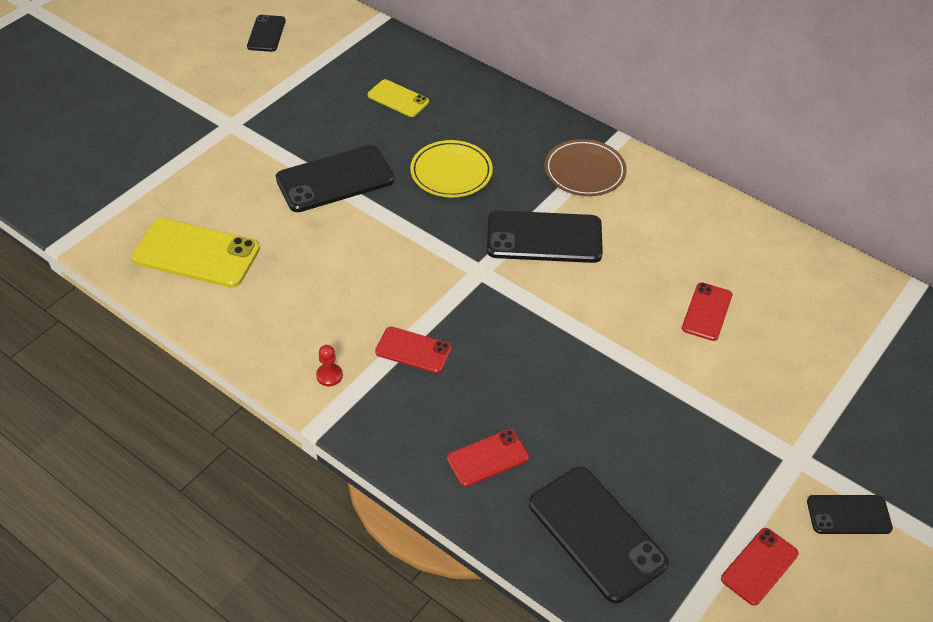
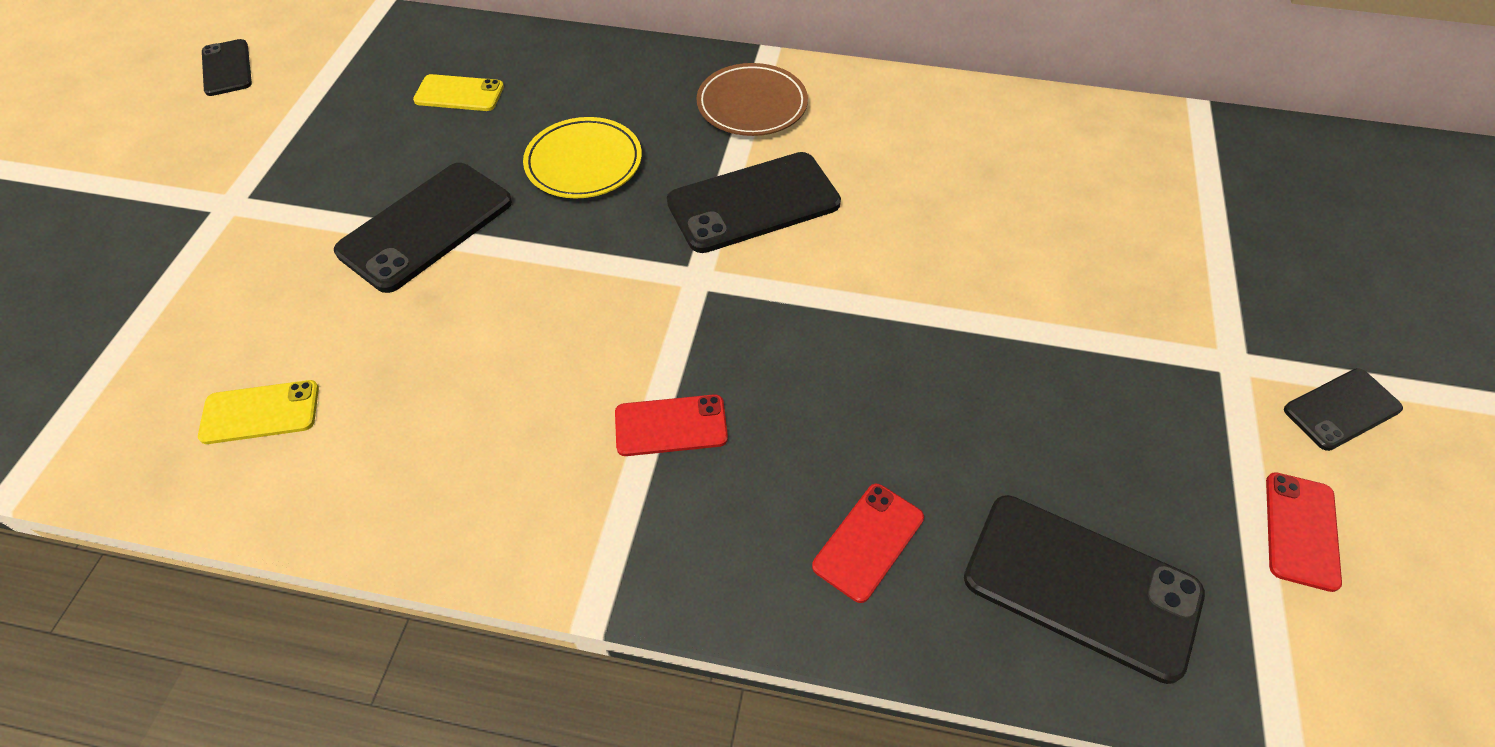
camera: 25 degrees left, 5 degrees up
(196, 253) = (260, 412): yellow phone -> yellow phone, size x0.57
(329, 375) = (568, 518): red pawn -> none
(707, 312) = (1006, 221): red phone -> none

